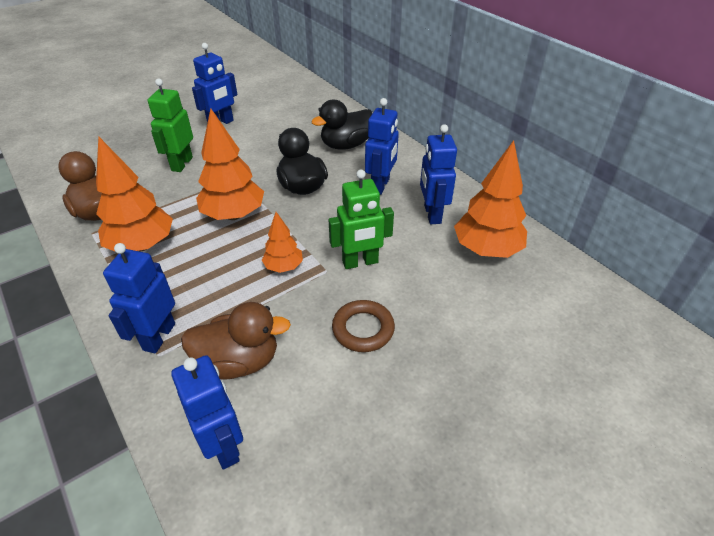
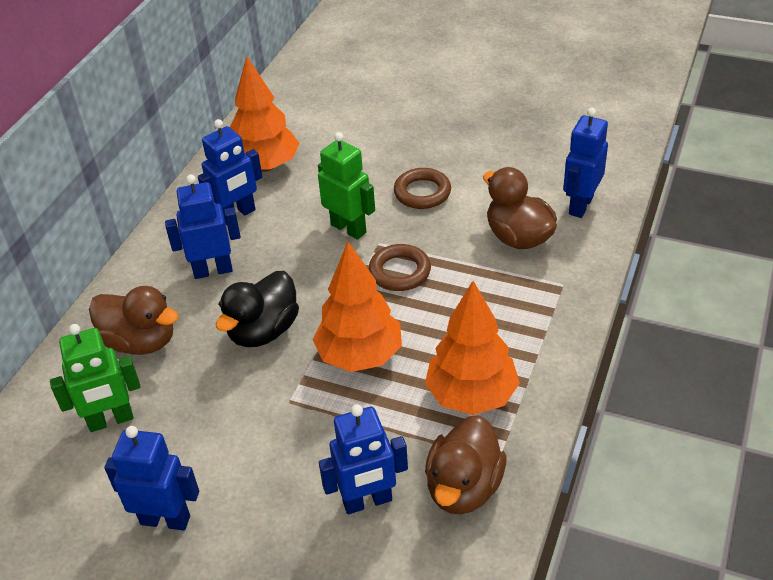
camera: 120 degrees left, 0 degrees up
(159, 336) = (548, 297): blue robot -> blue robot (367, 501)
(181, 164) = (304, 484): green robot -> green robot (111, 420)
(283, 267) = (400, 272): orange tree -> brown ring
(346, 145) = (140, 342): black duck -> brown duck

